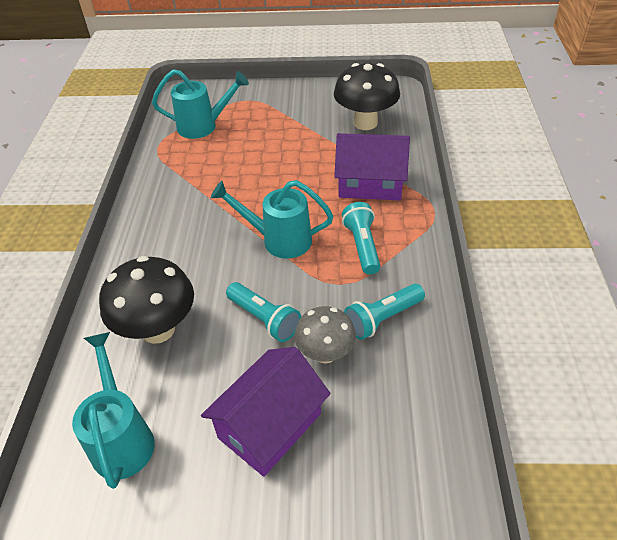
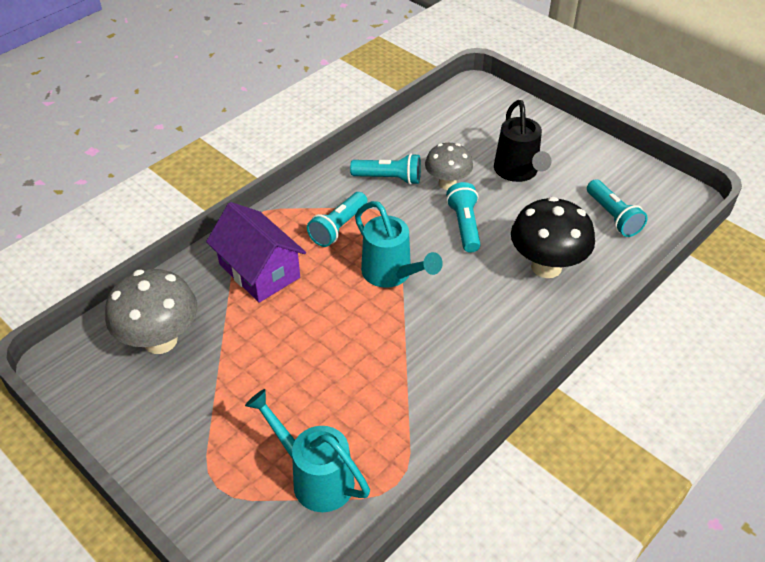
camera: 140 degrees left, 0 degrees up
(122, 438) = (613, 217): turquoise watering can -> turquoise flashlight
(270, 425) = (517, 172): purple house -> black watering can
(365, 123) = (160, 340): black mushroom -> grey mushroom

